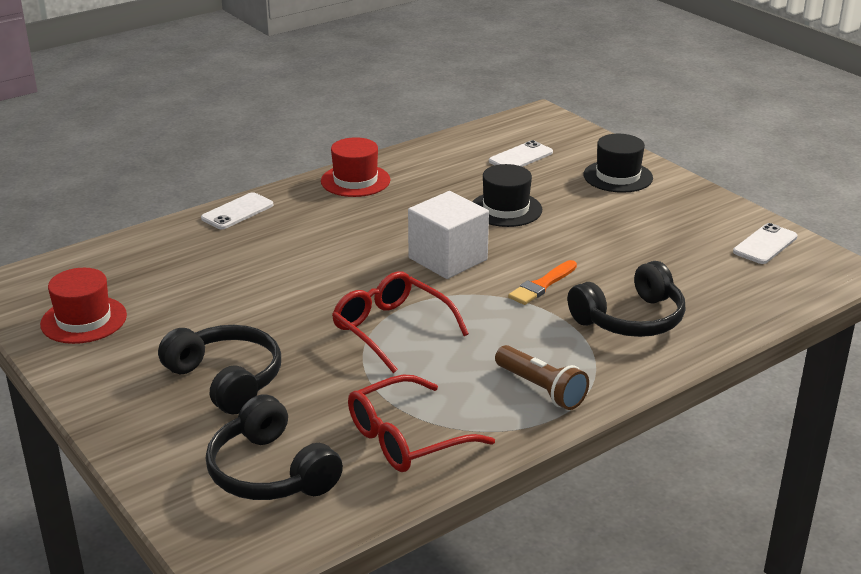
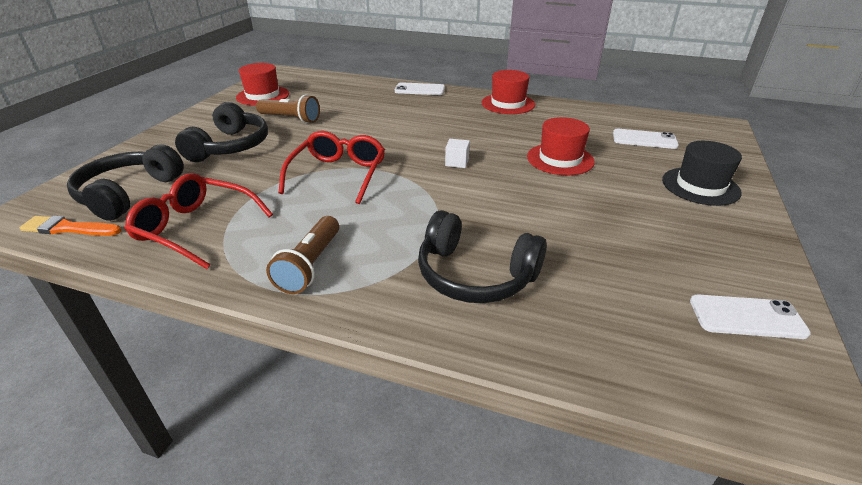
camera: 55 degrees right, 5 degrees up
(200, 319) = (291, 119): none -> brown flashlight
(448, 259) = (457, 162): white cube -> white cube, size x0.42
(506, 209) = (560, 159): black hat -> red hat
(542, 285) = (472, 211): orange brush -> orange brush (68, 228)

